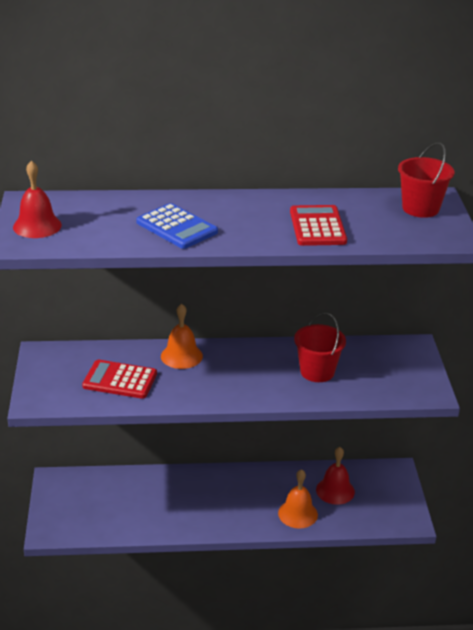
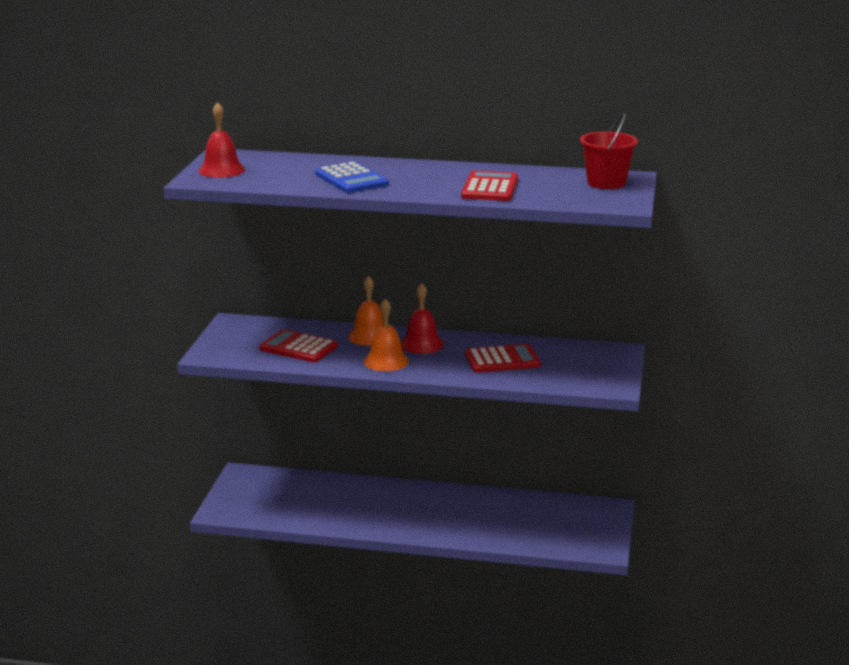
camera: 15 degrees right, 10 degrees down
(298, 514) = (483, 529): orange bell -> orange bell (386, 361)
(317, 372) = (502, 360): red bucket -> red calculator
(335, 490) = (533, 515): red bell -> red bell (421, 344)

